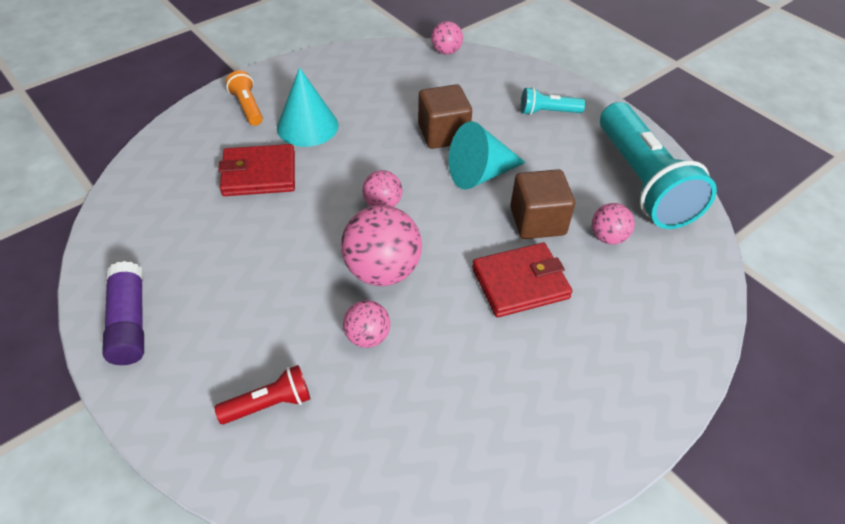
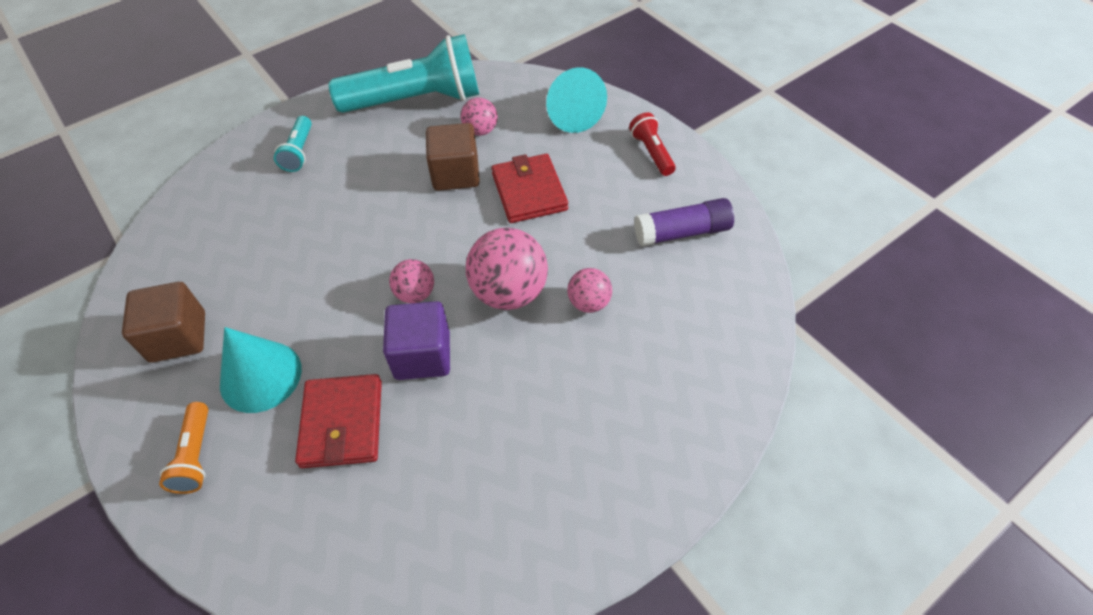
camera: 85 degrees left, 5 degrees up
(129, 323) = (573, 532): purple glue stick -> purple glue stick (682, 232)
(247, 107) = (196, 455): orange flashlight -> orange flashlight turned 75 degrees counterclockwise
(269, 404) = (666, 377): red flashlight -> red flashlight (651, 152)
(316, 214) = (422, 355): none -> purple cube
(443, 134) = (311, 239): brown cube -> brown cube (178, 337)
(446, 51) = (153, 232): pink ball -> none
(480, 174) = (383, 211): turquoise cone -> turquoise cone (571, 114)

